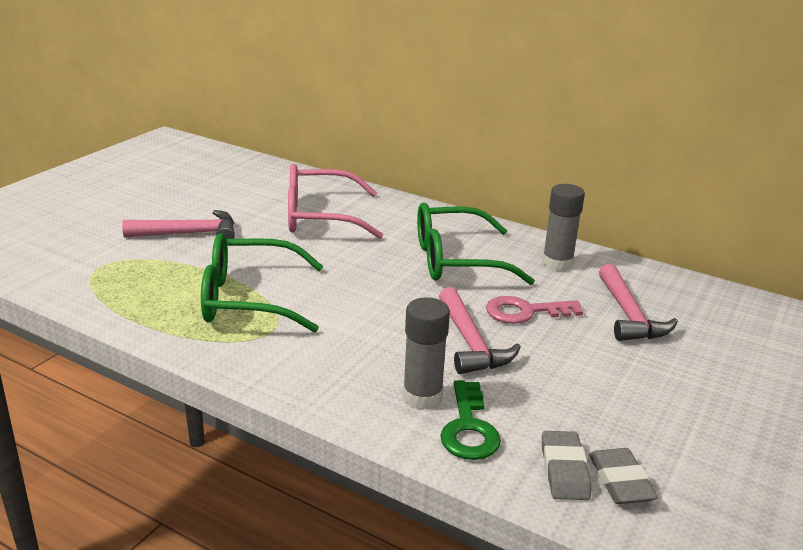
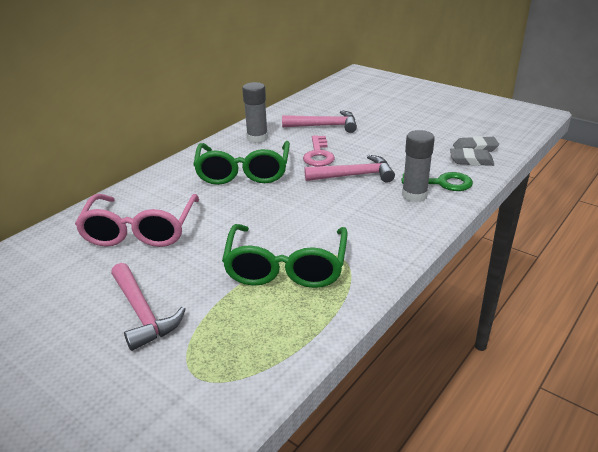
camera: 80 degrees left, 5 degrees up
(189, 234) = (142, 313): pink hammer -> pink hammer turned 150 degrees clockwise

